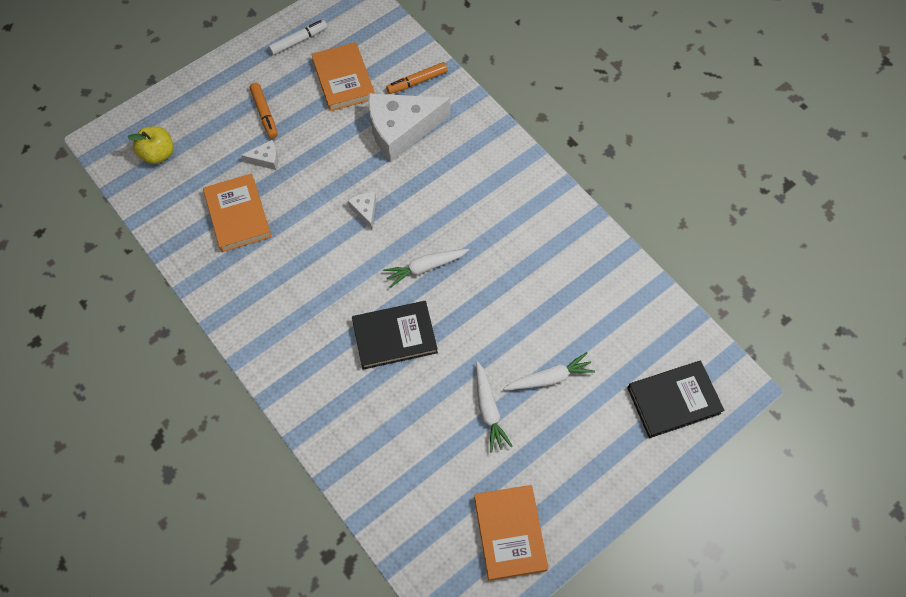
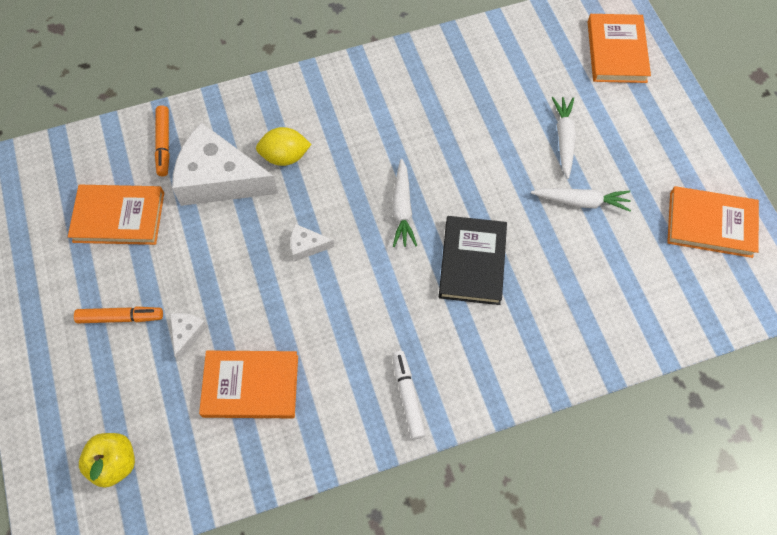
camera: 70 degrees left, 0 degrees up
(299, 41) = (34, 250): white marker -> white marker (407, 396)
(401, 130) = (219, 179): white cheese -> white cheese turned 105 degrees clockwise
(440, 166) = (285, 156): none -> yellow lemon
(673, 400) = (616, 51): black book -> orange book

